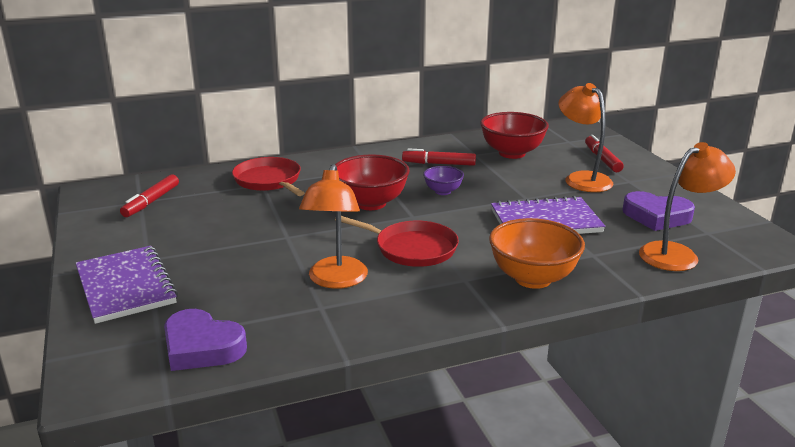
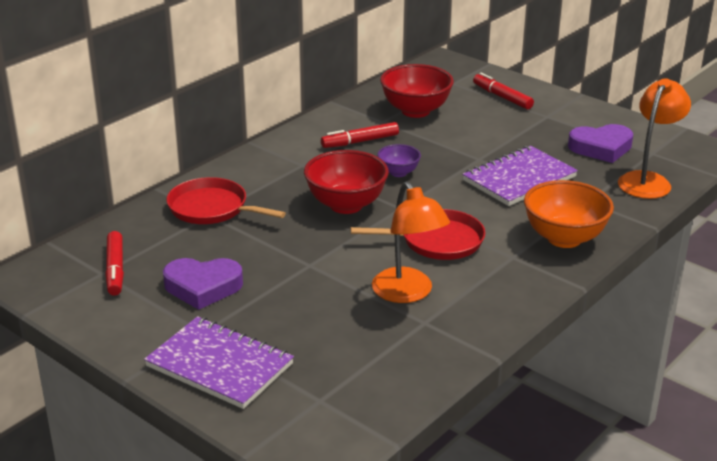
camera: 30 degrees left, 5 degrees up
(202, 347) = (368, 393): purple heart -> purple heart (202, 287)
(582, 179) = (505, 124): orange lamp -> none

